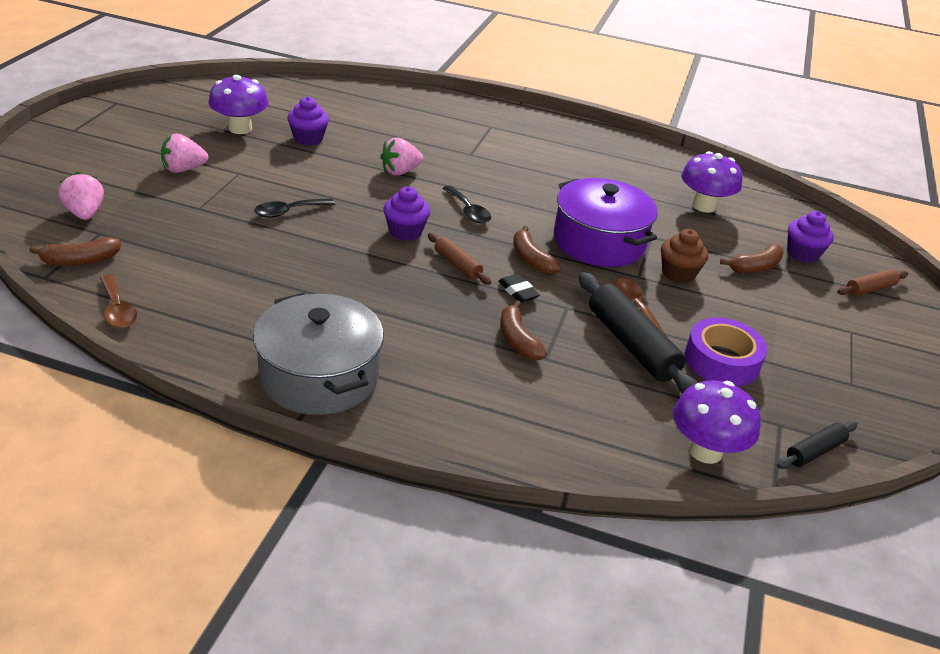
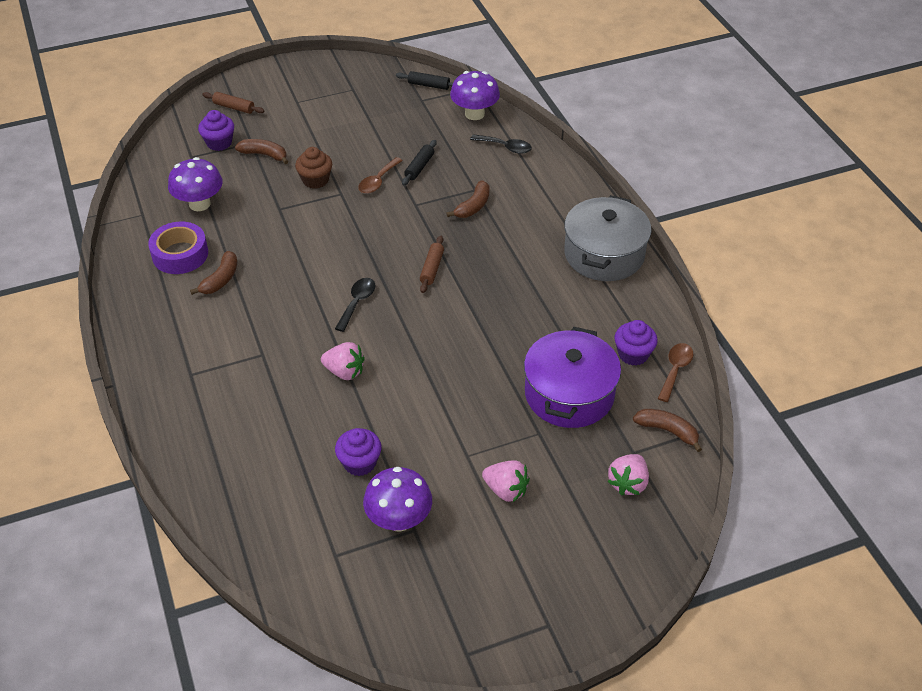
camera: 125 degrees left, 10 degrees up
(288, 212) = (480, 385): black spoon -> black spoon (505, 147)
(405, 231) = (425, 314): purple cupcake -> purple cupcake (633, 354)
(518, 291) = (426, 230): black eraser -> none
(531, 259) = (381, 243): brown banana -> brown banana (221, 279)
(599, 242) = (318, 226): purple pot -> purple pot (569, 394)
(631, 344) = (419, 167): black rolling pin -> black rolling pin, size x0.53
(721, 361) = (391, 133): purple tape -> purple tape (180, 254)

